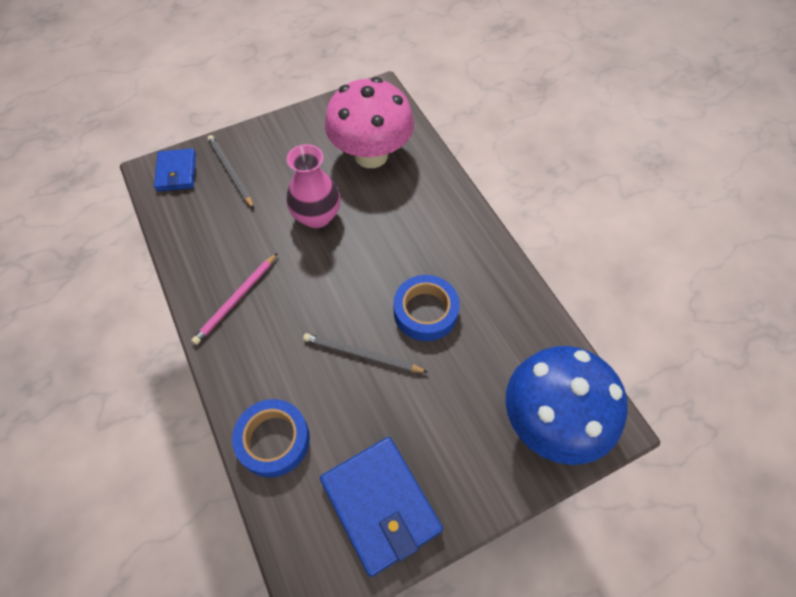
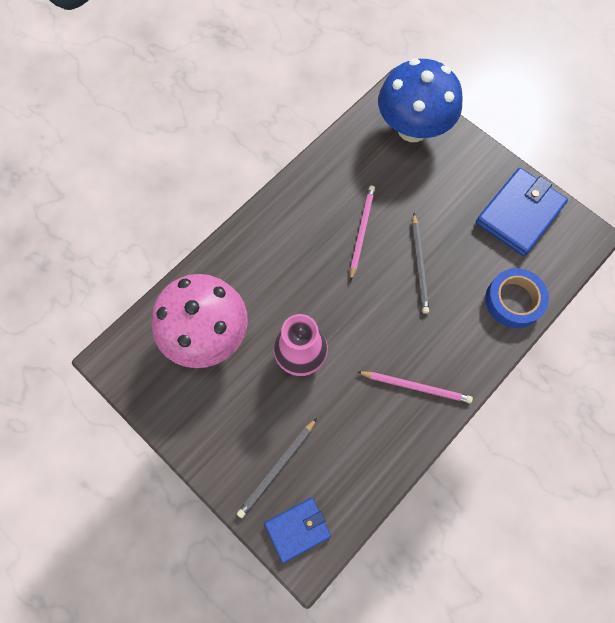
camera: 110 degrees left, 10 degrees up
(425, 311) = (361, 231): blue tape -> pink pencil

